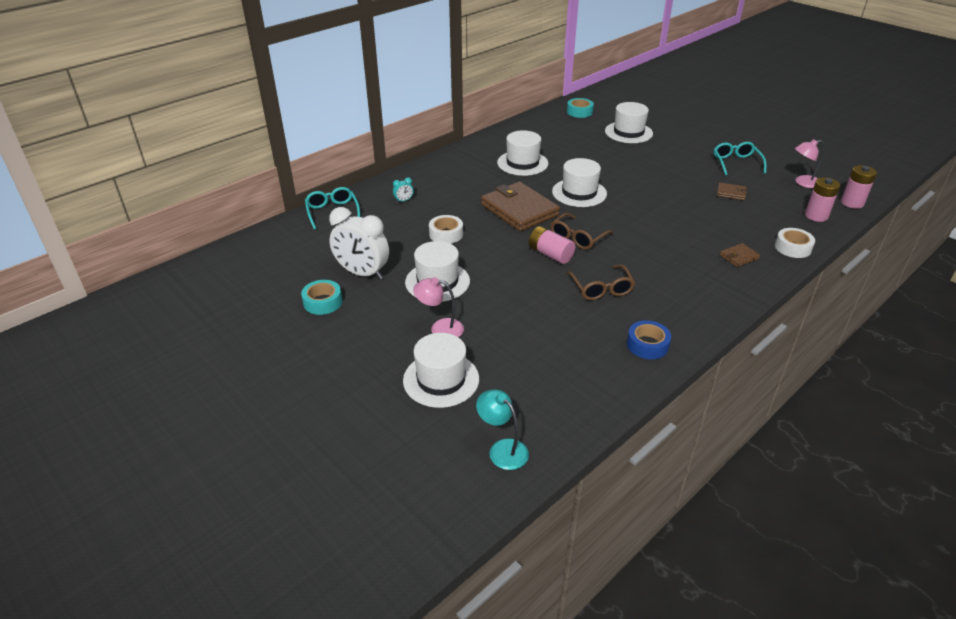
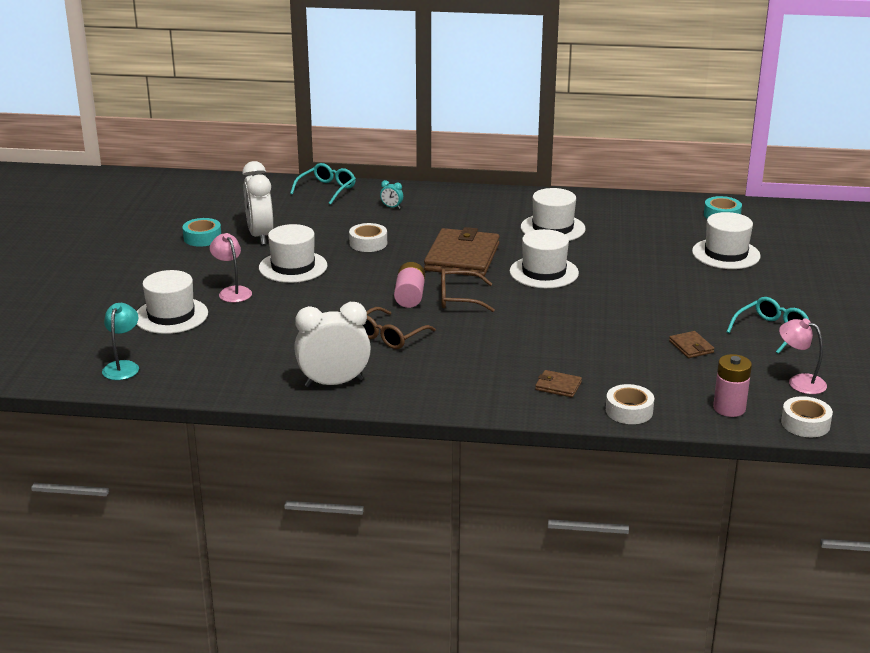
camera: 50 degrees right, 10 degrees down
(647, 345) = (334, 383): blue tape -> white clock
(852, 203) = (805, 424): pink battery -> white tape

